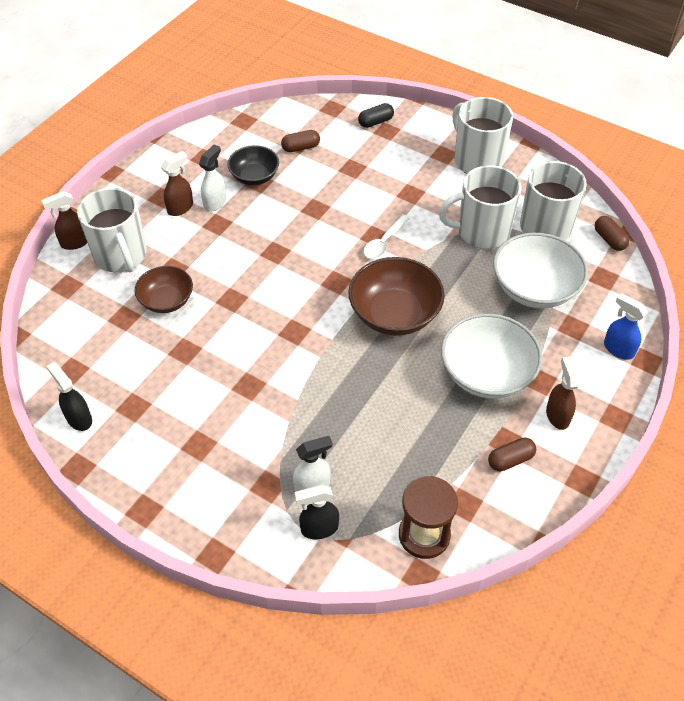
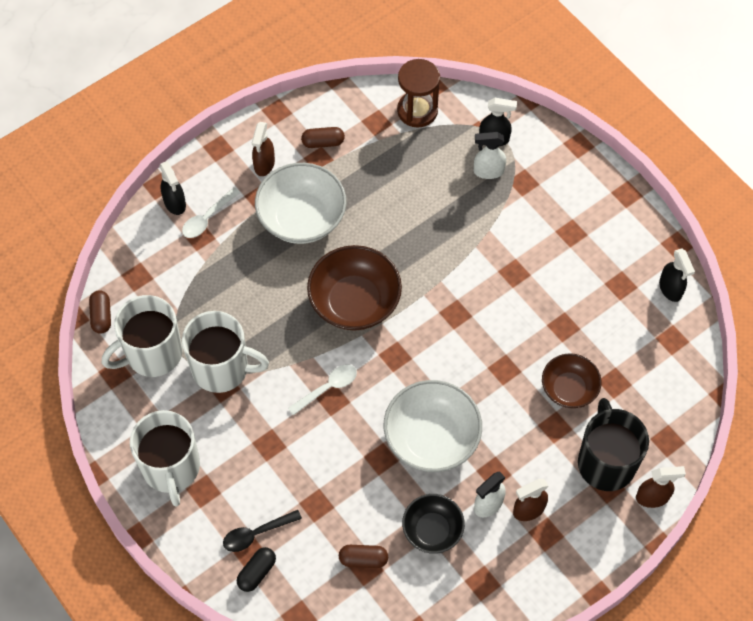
camera: 160 degrees left, 10 degrees up
(121, 256) = (606, 462): white mug -> black mug
(375, 122) = (257, 572): black capsule -> black capsule turned 45 degrees counterclockwise
(388, 141) = (256, 534): none -> black spoon
(534, 288) = (209, 286): white bowl -> white bowl (431, 438)
(577, 345) = (207, 218): none -> white spoon
(618, 349) = (175, 203): blue spray bottle -> black spray bottle

